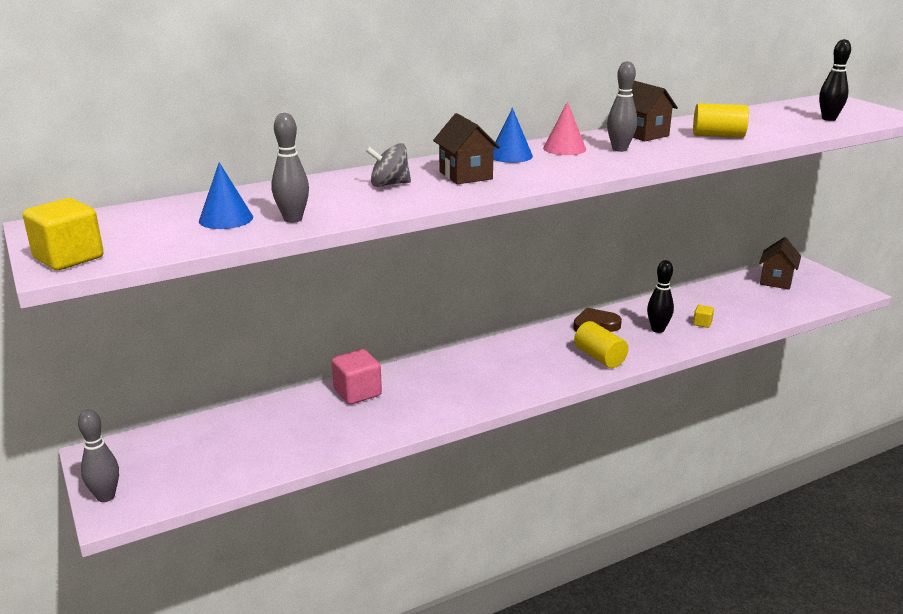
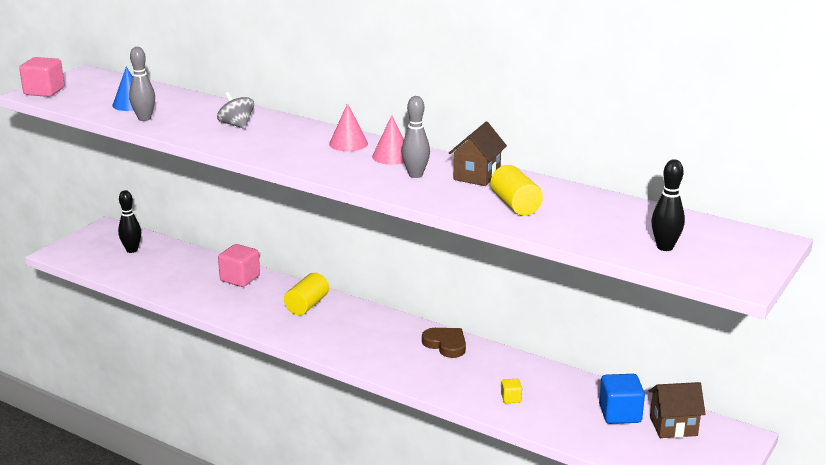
camera: 60 degrees right, 0 degrees up
(68, 258) = (44, 91): yellow cube -> pink cube
(106, 496) = (68, 246): grey bowling pin -> none
(465, 175) = (281, 140): brown house -> none
(510, 156) = (348, 143): blue cone -> pink cone
(599, 357) = (386, 360): yellow cylinder -> yellow cylinder (307, 305)
(657, 329) = (471, 377): black bowling pin -> black bowling pin (132, 250)
(749, 292) = (620, 414): none -> blue cube

